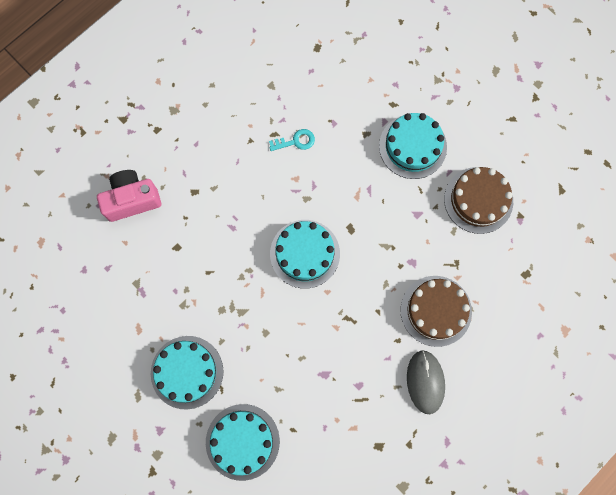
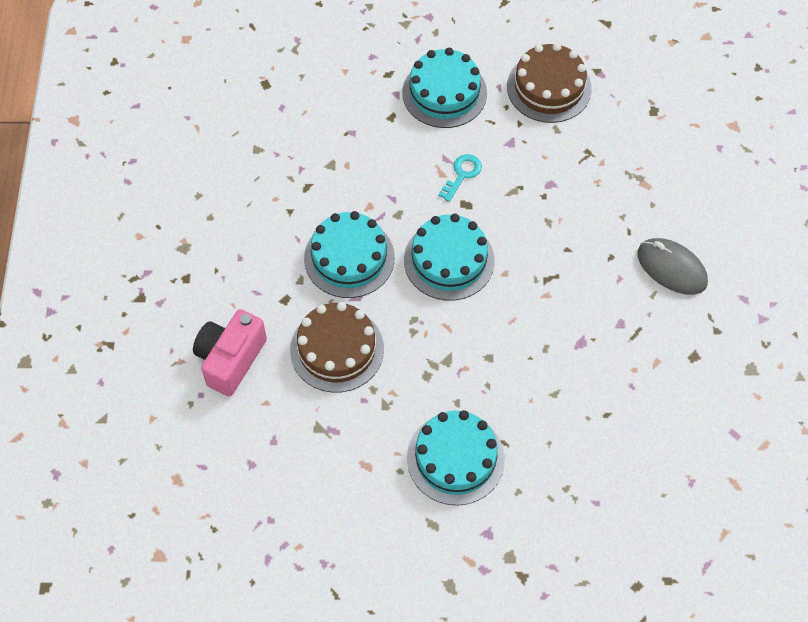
camera: 45 degrees left, 15 degrees down
(242, 441) = (574, 468): turquoise cake -> turquoise cake (349, 258)
(296, 141) = (334, 176): turquoise key -> turquoise key (462, 174)
(436, 311) = (615, 204): brown cake -> brown cake (337, 349)

